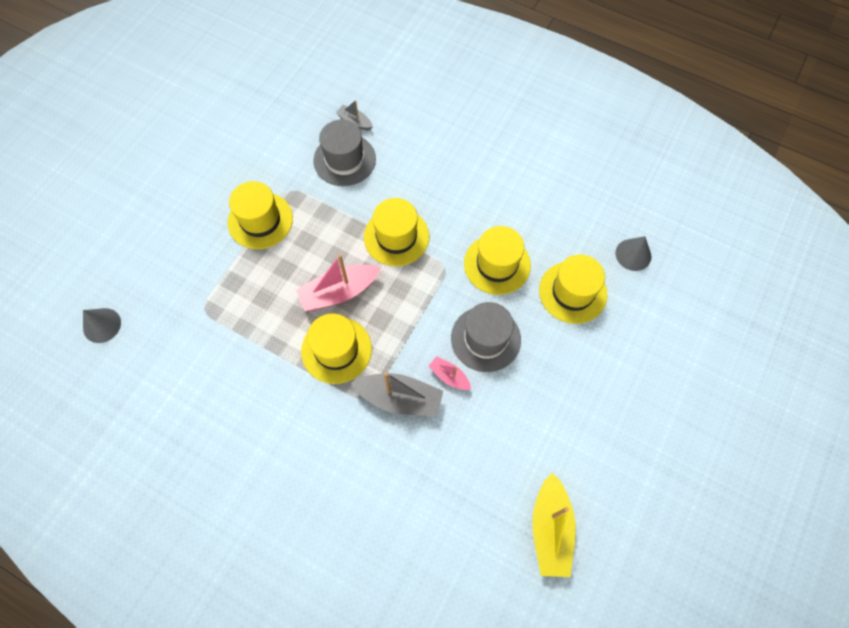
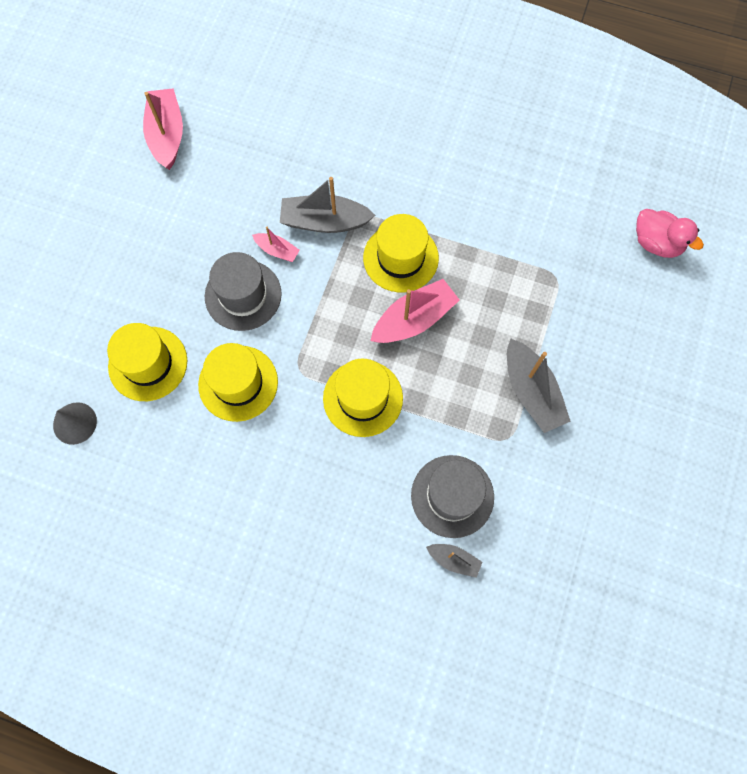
camera: 170 degrees right, 5 degrees up
(102, 325) = (656, 243): grey cone -> pink duck
(260, 220) = (531, 392): yellow hat -> grey boat
(550, 529) = (167, 135): yellow boat -> pink boat

